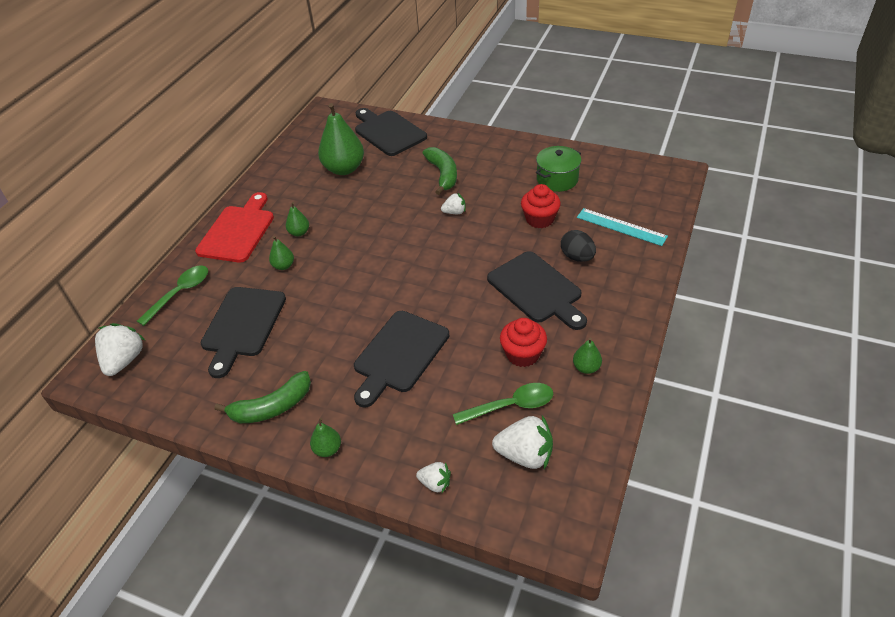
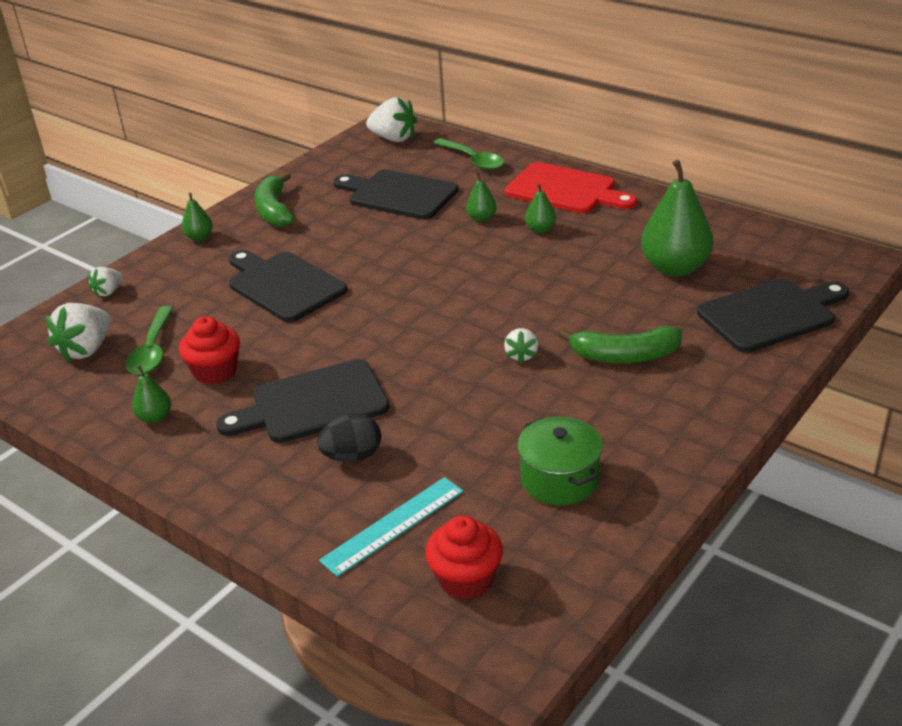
camera: 105 degrees right, 10 degrees down
(539, 219) = (461, 436): red cupcake -> red cupcake (466, 579)

